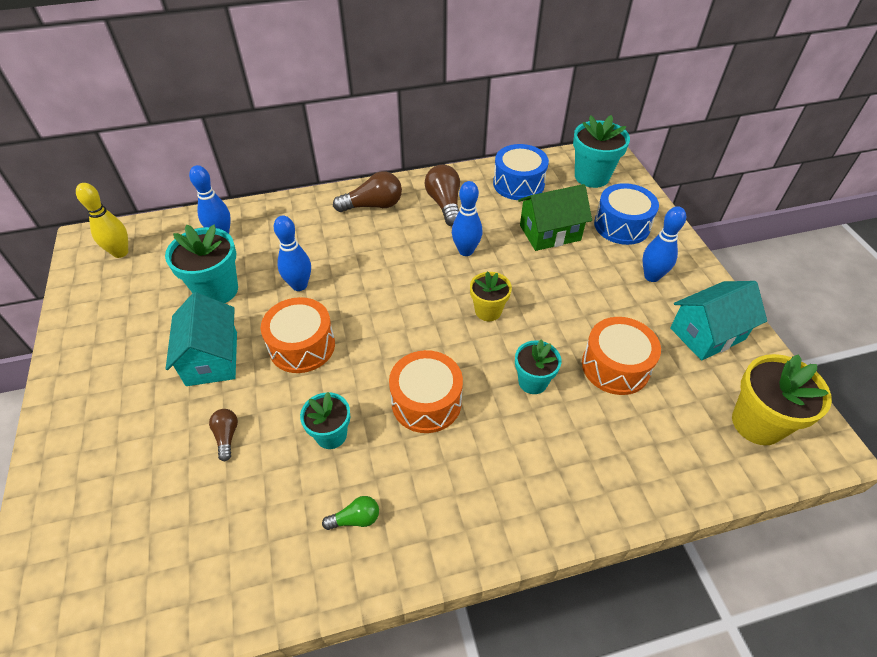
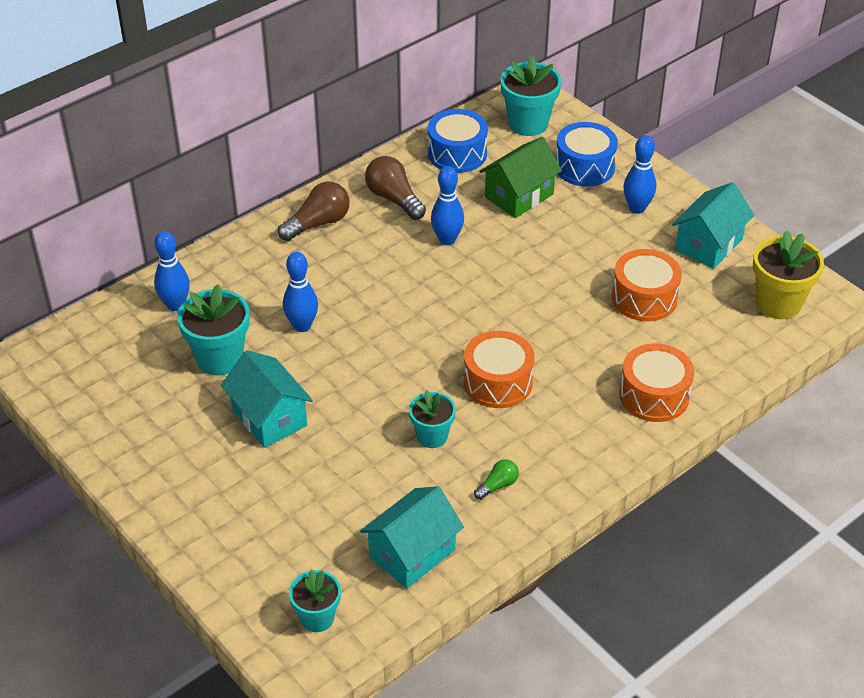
camera: 25 degrees left, 5 degrees down
(120, 252) = (77, 358): yellow bowling pin -> none
(223, 563) = (412, 553): none -> turquoise house
(227, 436) = (338, 471): brown light bulb -> none
(302, 346) = (349, 377): orange drum -> orange drum (654, 395)
(488, 311) = (504, 288): yellow flower pot -> none
(533, 382) = (580, 334): turquoise flower pot -> turquoise flower pot (317, 618)

